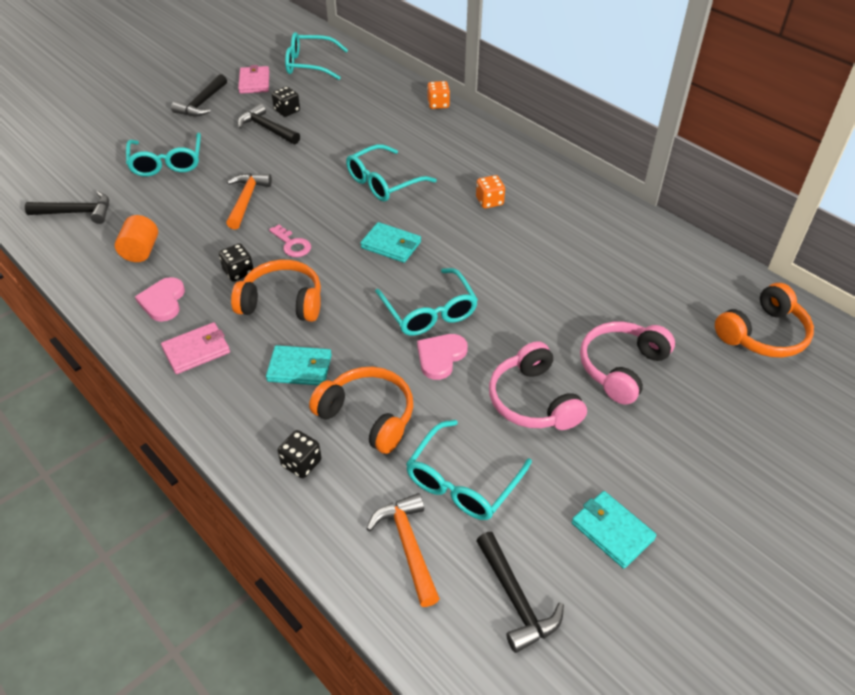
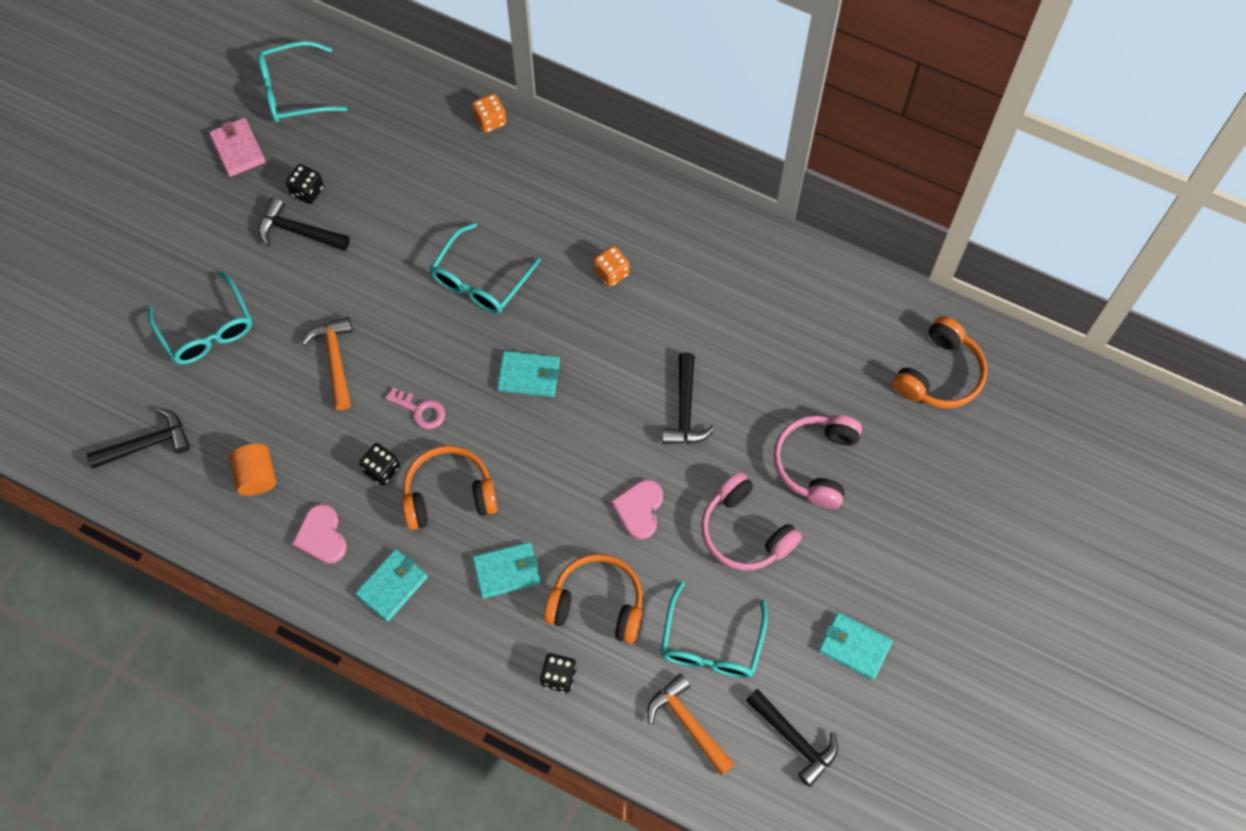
camera: 20 degrees left, 20 degrees up
(196, 350) = (392, 586): pink wallet -> turquoise wallet
(202, 103) = (191, 210): black hammer -> black hammer (685, 409)
(429, 312) = (606, 456): turquoise glasses -> none

